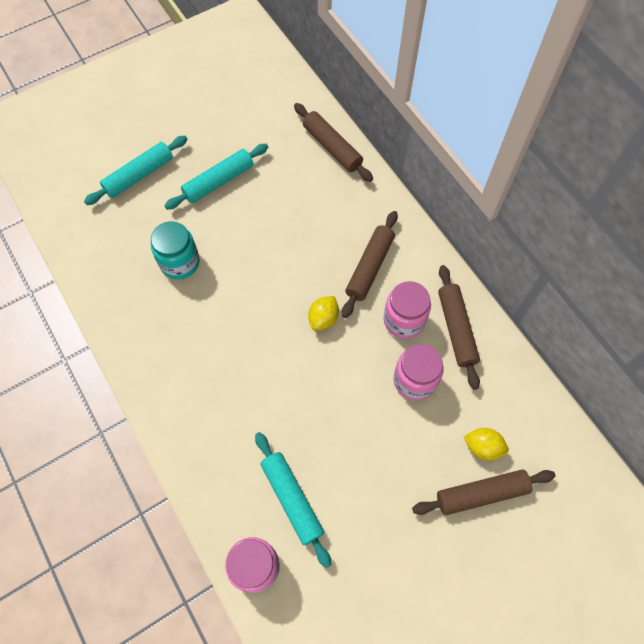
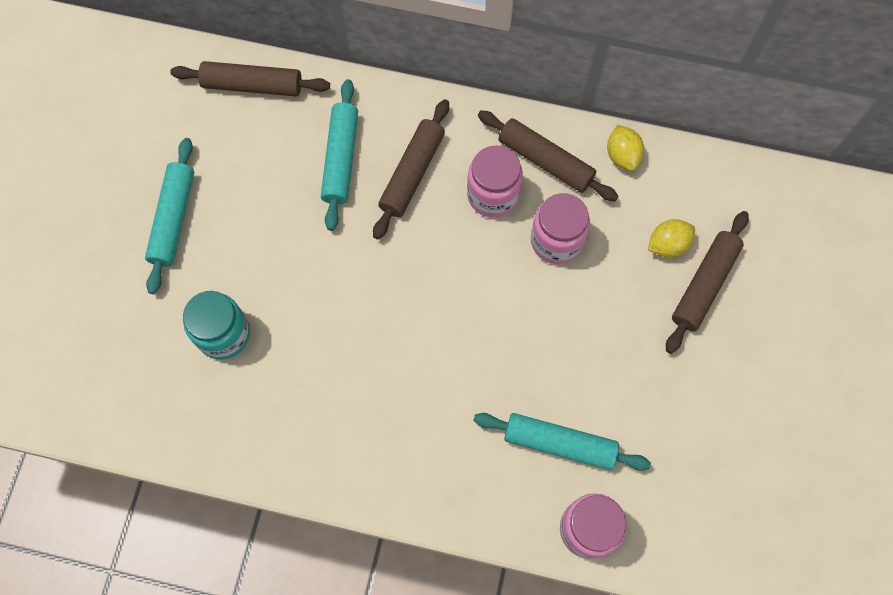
camera: 45 degrees left, 5 degrees up
(139, 175) = (80, 286): turquoise rolling pin -> turquoise rolling pin (341, 159)
(323, 318) = (420, 260): yellow lemon -> yellow lemon (622, 155)
(369, 267) = (412, 173): brown rolling pin -> brown rolling pin turned 45 degrees clockwise

